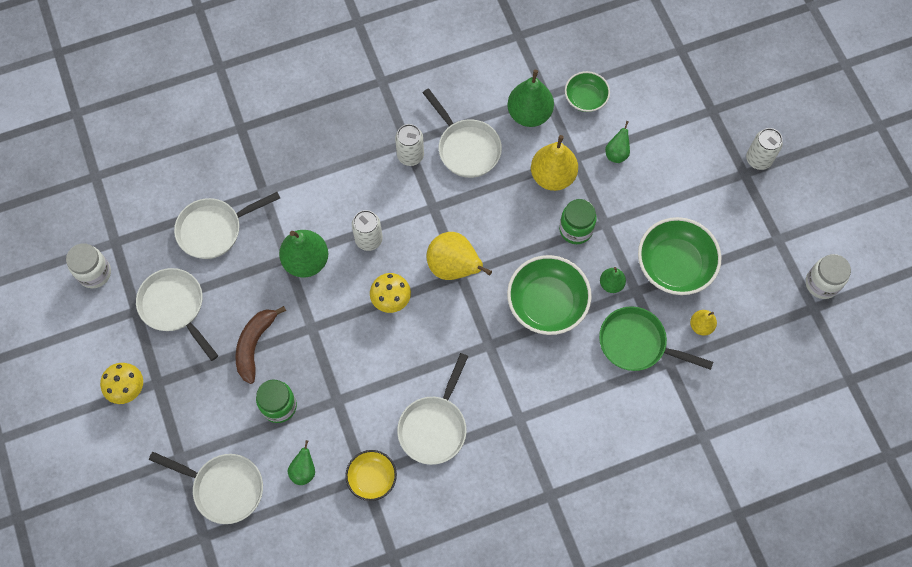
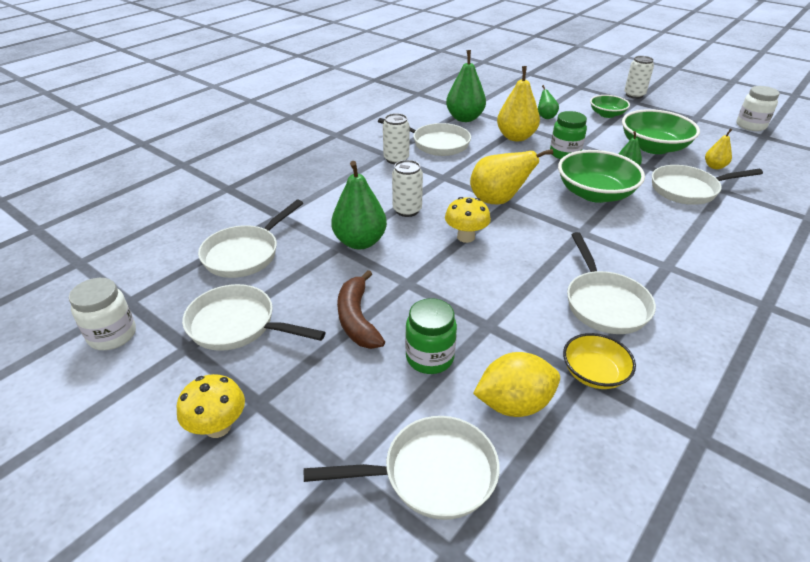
camera: 30 degrees left, 30 degrees down
(304, 470) = (514, 404): green pear -> yellow lemon
(585, 98) = (495, 103): green bowl -> green bowl (607, 114)
(637, 343) = (688, 190): green pan -> white pan

